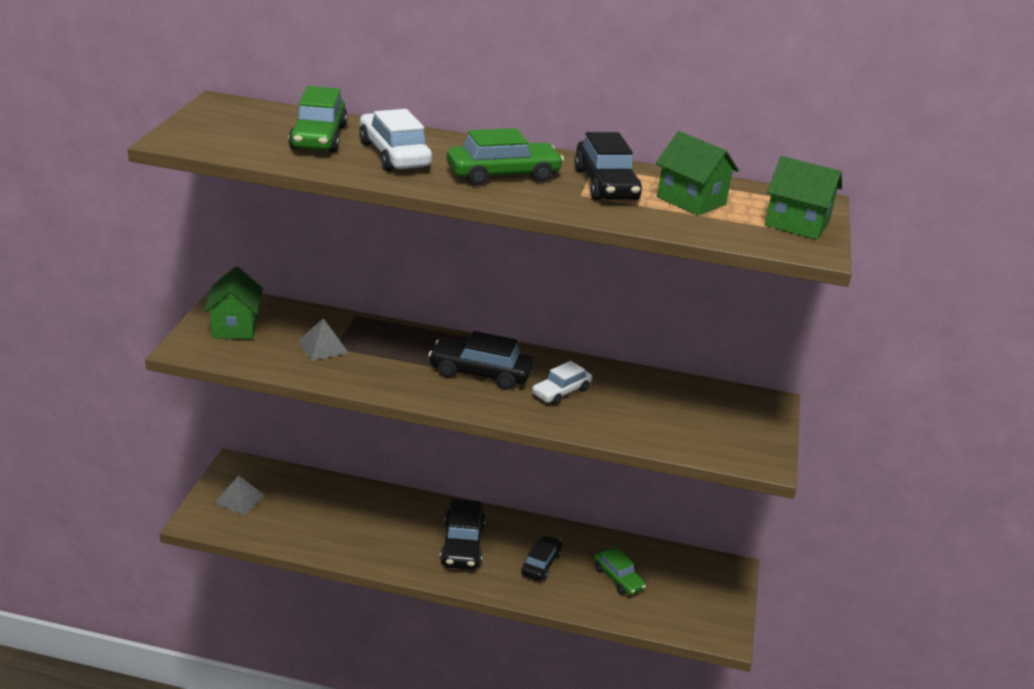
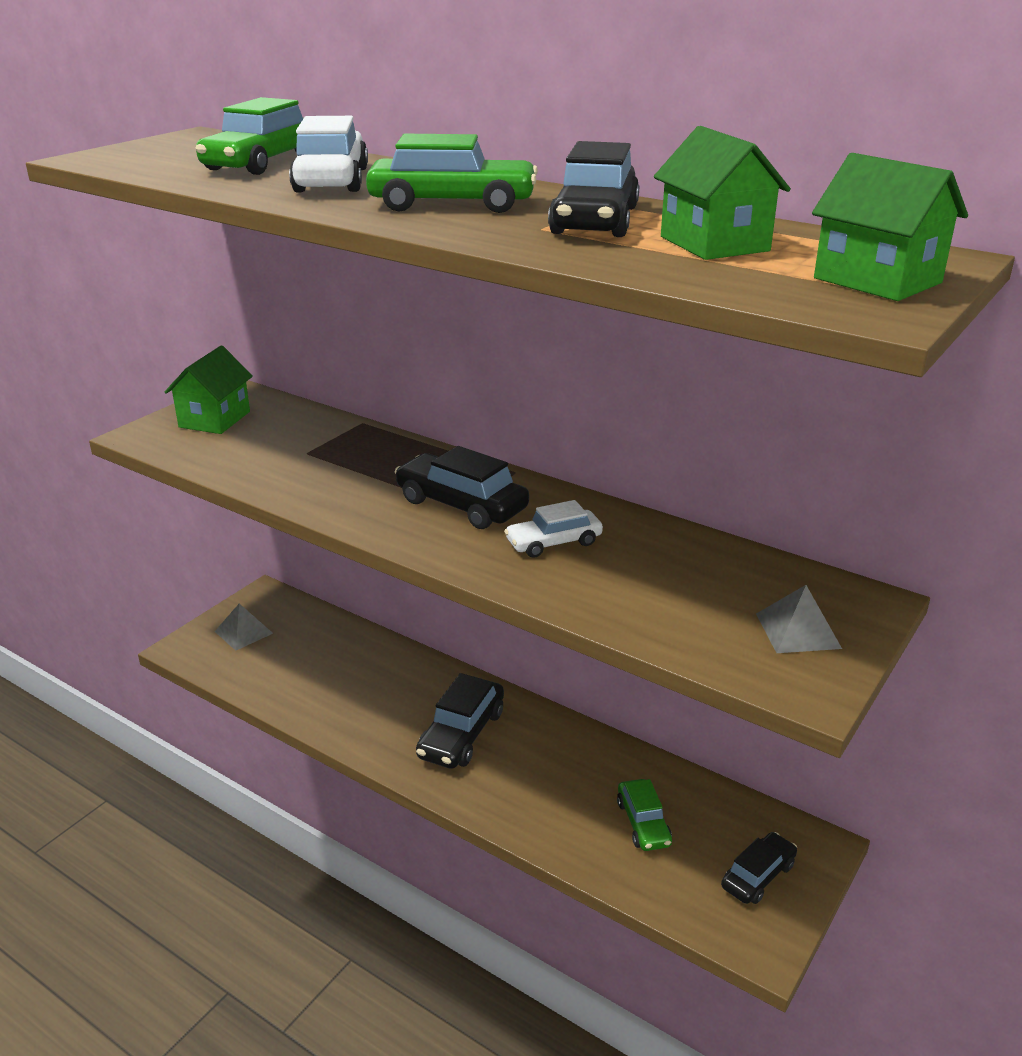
camera: 25 degrees right, 0 degrees up
(323, 347) = (293, 451): grey pyramid -> grey pyramid (798, 630)
(541, 564) = (548, 781): black car -> black car (758, 876)

